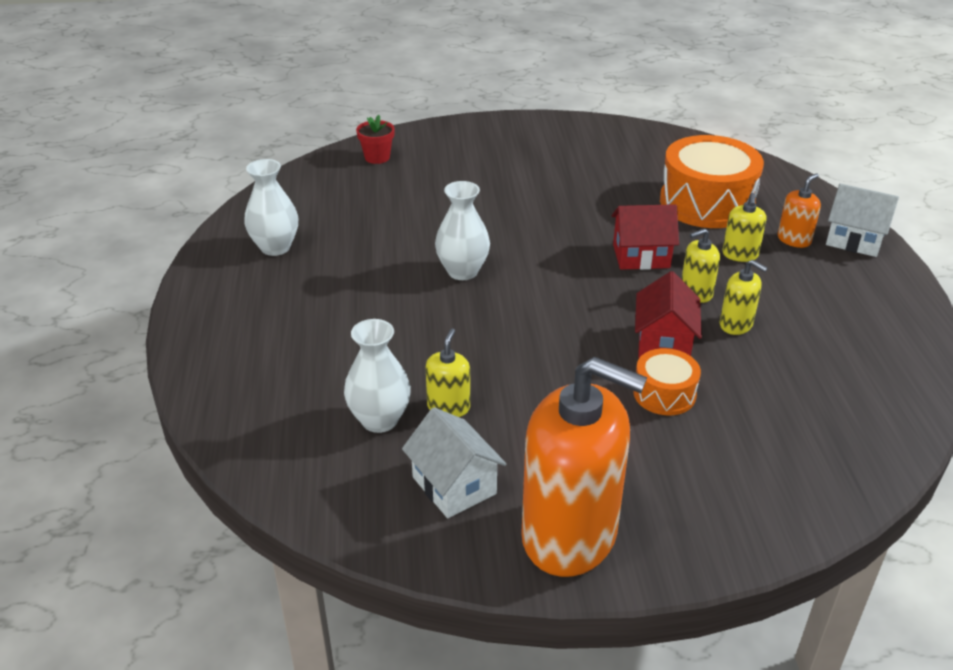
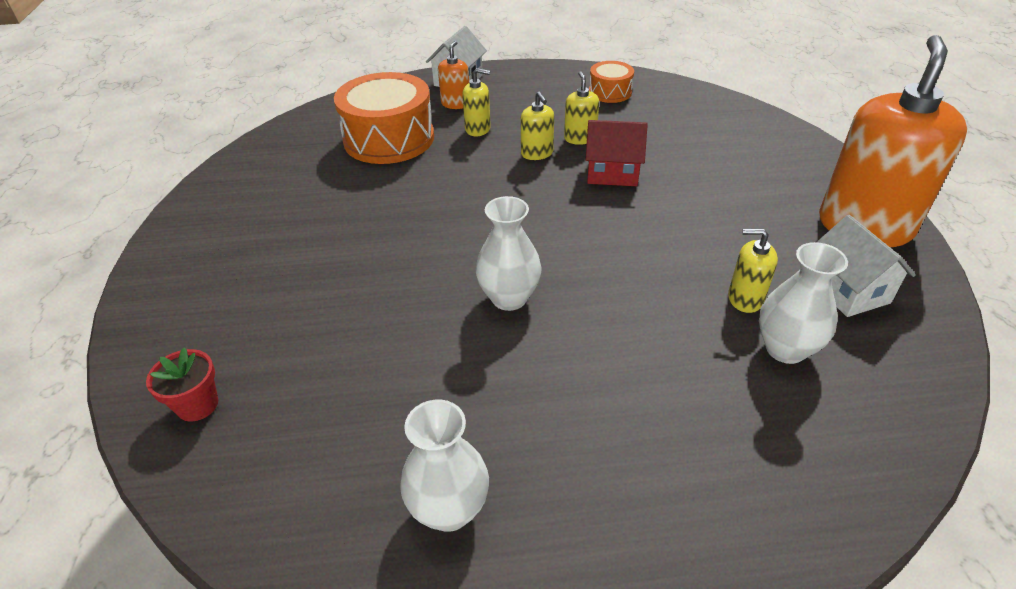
camera: 90 degrees left, 5 degrees up
(454, 485) = (848, 290): white house -> white house turned 75 degrees counterclockwise
(641, 256) = (479, 178): red house -> none
(664, 394) = (680, 176): orange drum -> orange drum (610, 92)
(736, 324) = (580, 138): yellow soap dispenser -> yellow soap dispenser turned 45 degrees counterclockwise
(794, 239) = (456, 104): orange soap dispenser -> orange soap dispenser turned 60 degrees clockwise

